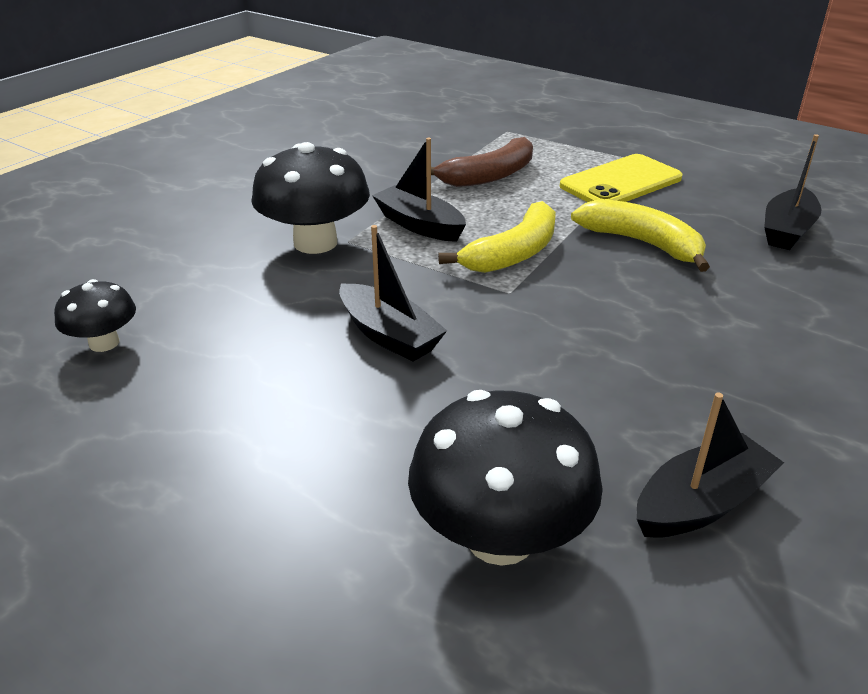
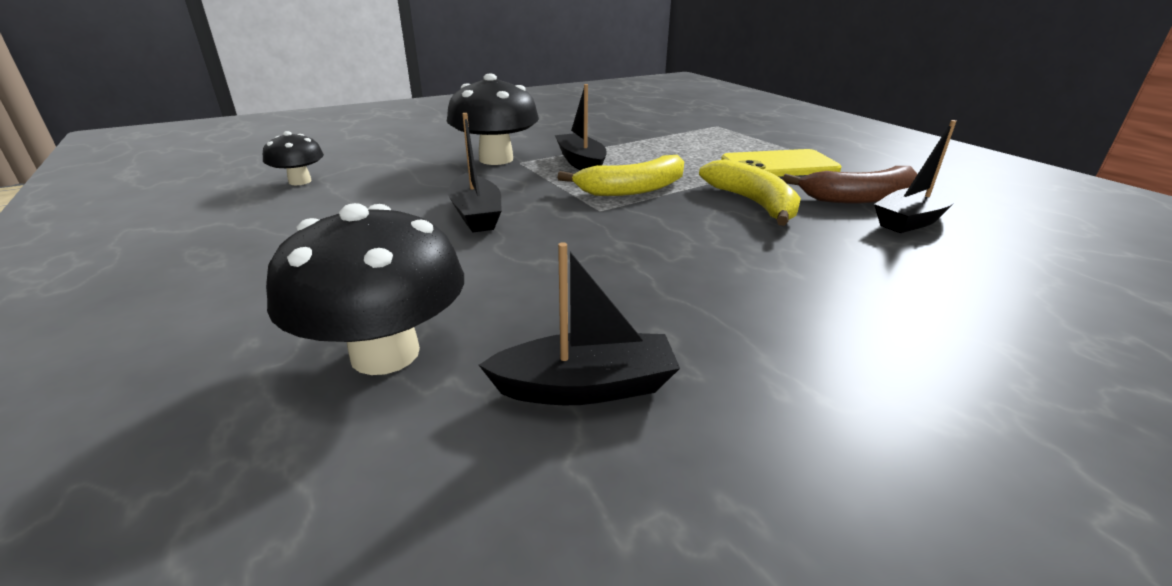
camera: 25 degrees right, 5 degrees down
(489, 176) = (670, 146): brown banana -> brown banana (859, 198)

